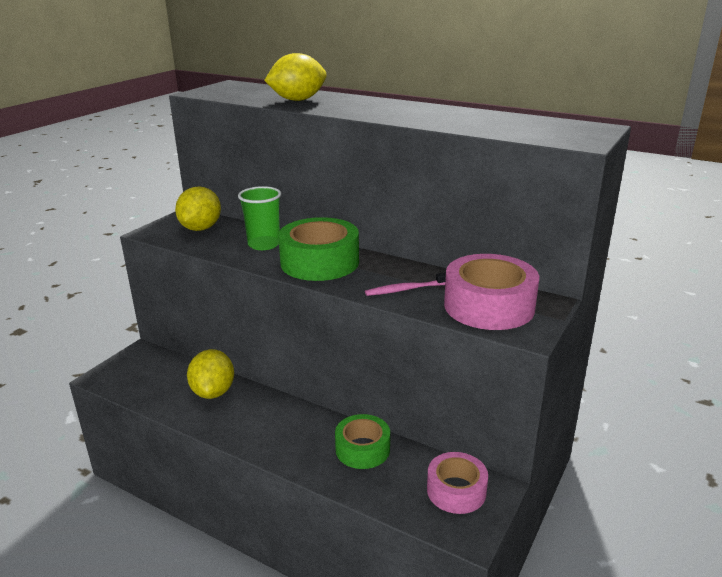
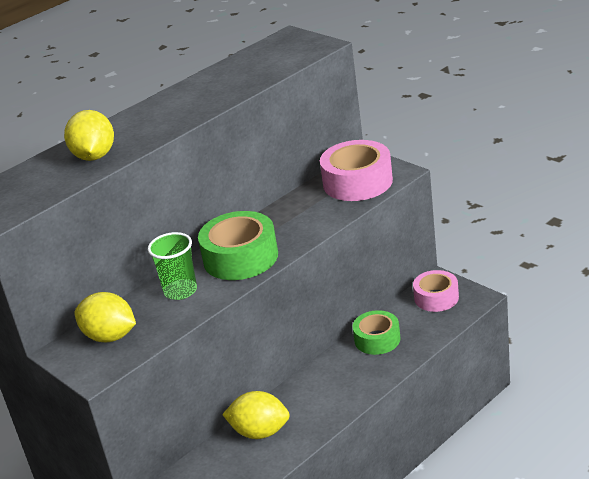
camera: 70 degrees left, 5 degrees up
(407, 289) = (314, 215): pink toothbrush -> none

